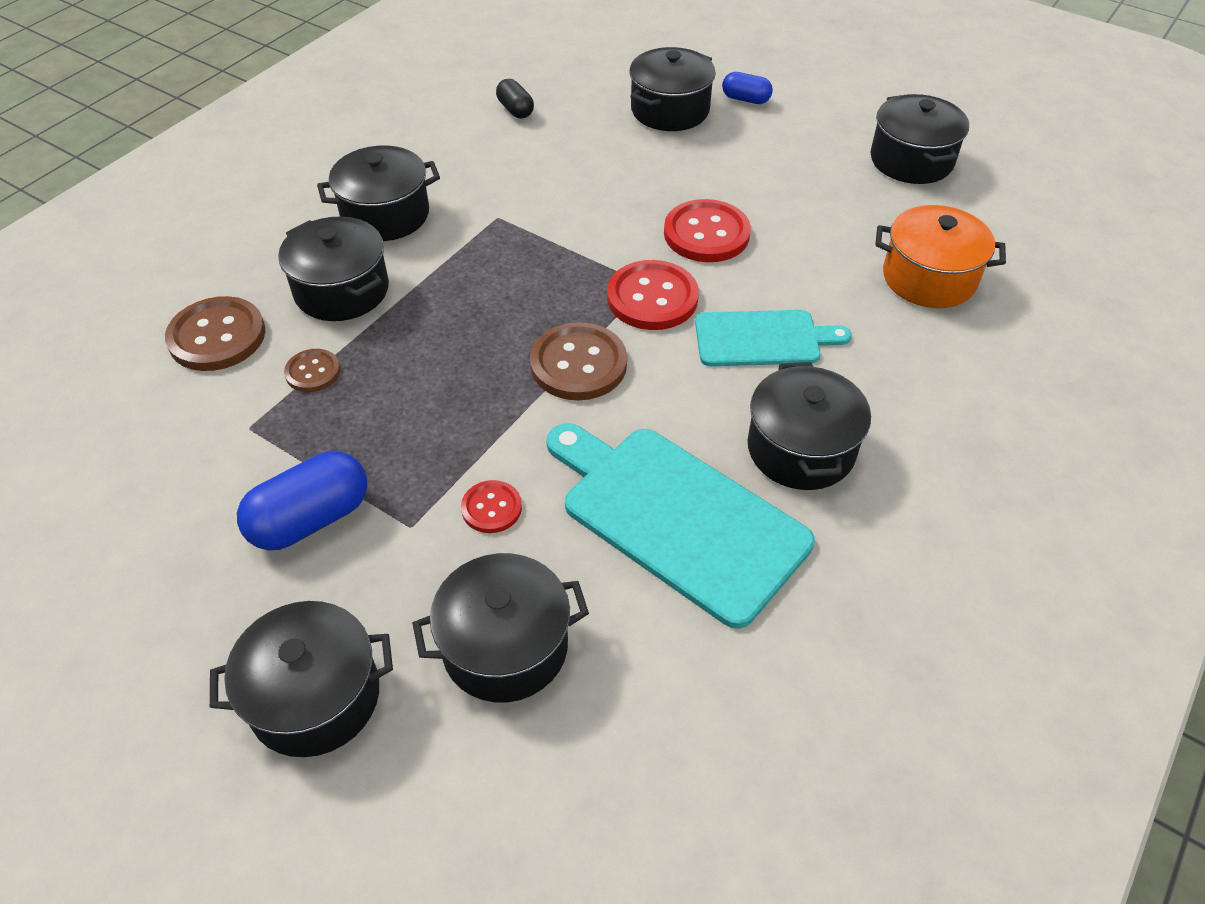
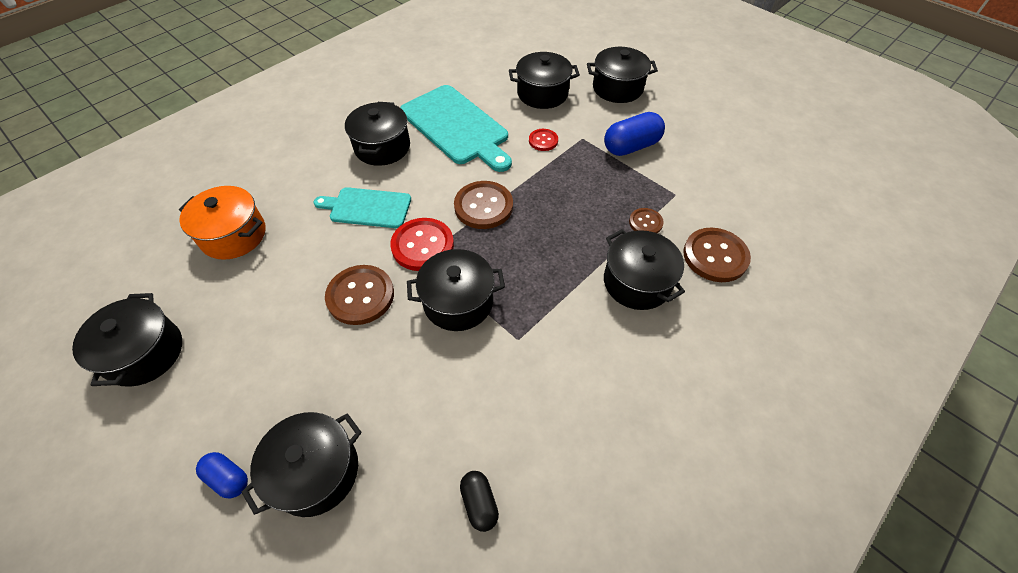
camera: 170 degrees left, 5 degrees up
(385, 215) = (611, 356): black pot -> black pot (458, 302)
(706, 234) = (360, 296): red button -> brown button

